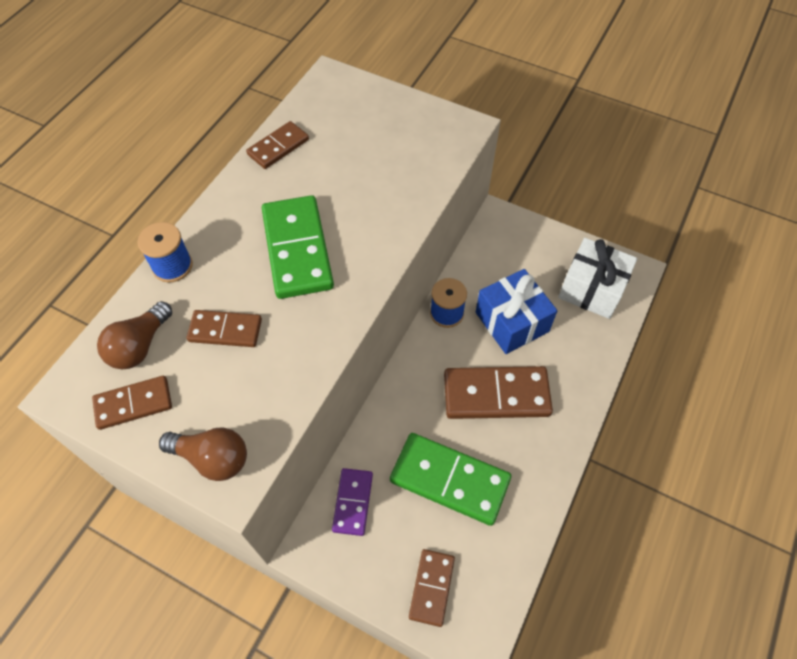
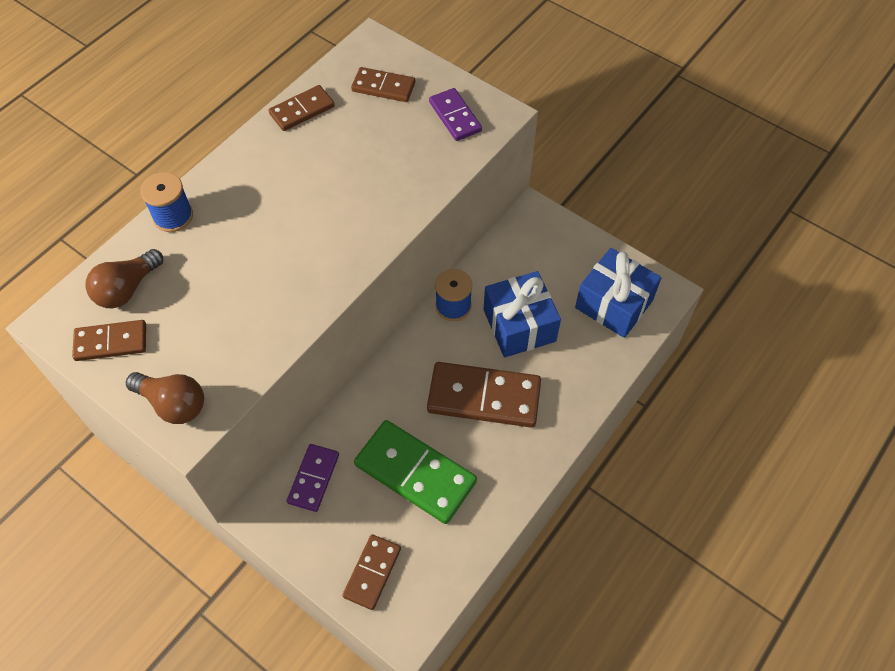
camera: 10 degrees right, 0 degrees up
(225, 330) = (210, 286): brown domino -> brown domino (383, 87)
(297, 249) = (297, 217): green domino -> none
(425, 134) = (455, 117): none -> purple domino
(592, 289) = (613, 304): white gift -> blue gift

